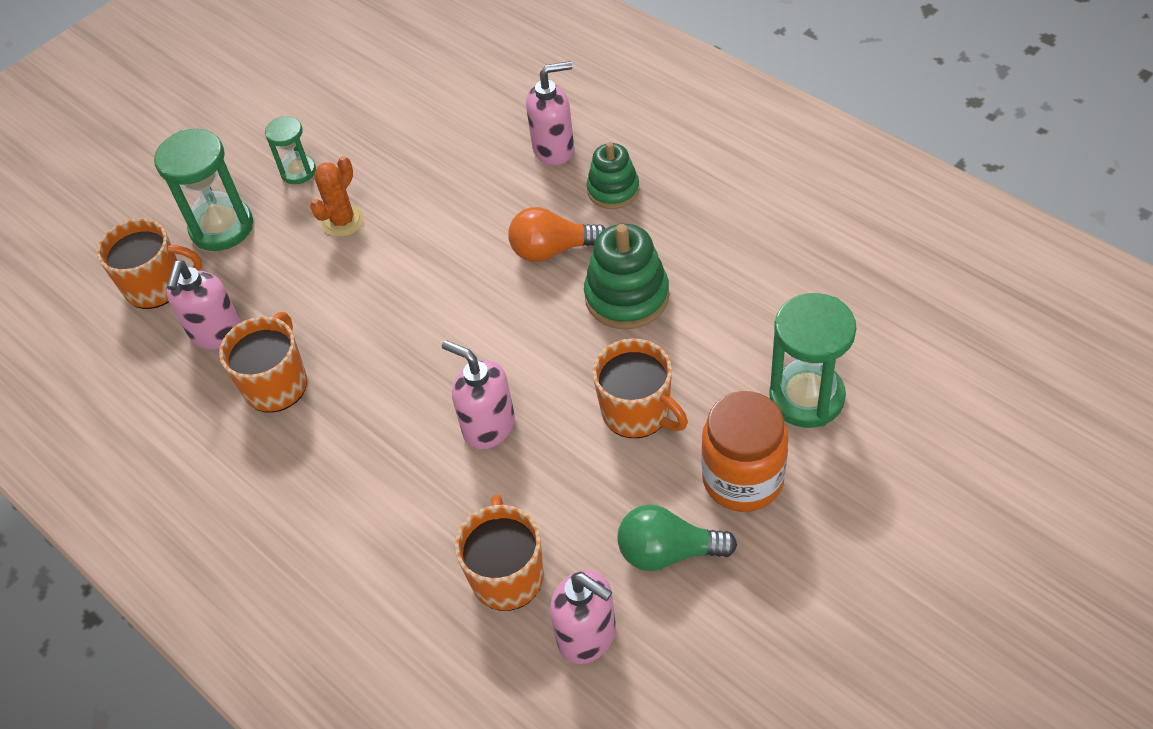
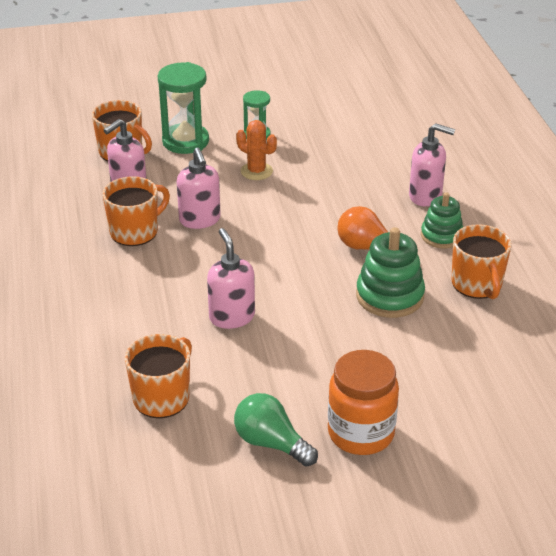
camera: 30 degrees right, 15 degrees down
(343, 221) = (256, 171): orange cactus -> orange cactus turned 60 degrees clockwise
(588, 636) = (175, 456): pink soap dispenser -> pink soap dispenser (200, 220)
(637, 412) = (331, 360): orange mug -> orange mug (477, 284)
(806, 397) = (452, 414): green hourglass -> none

